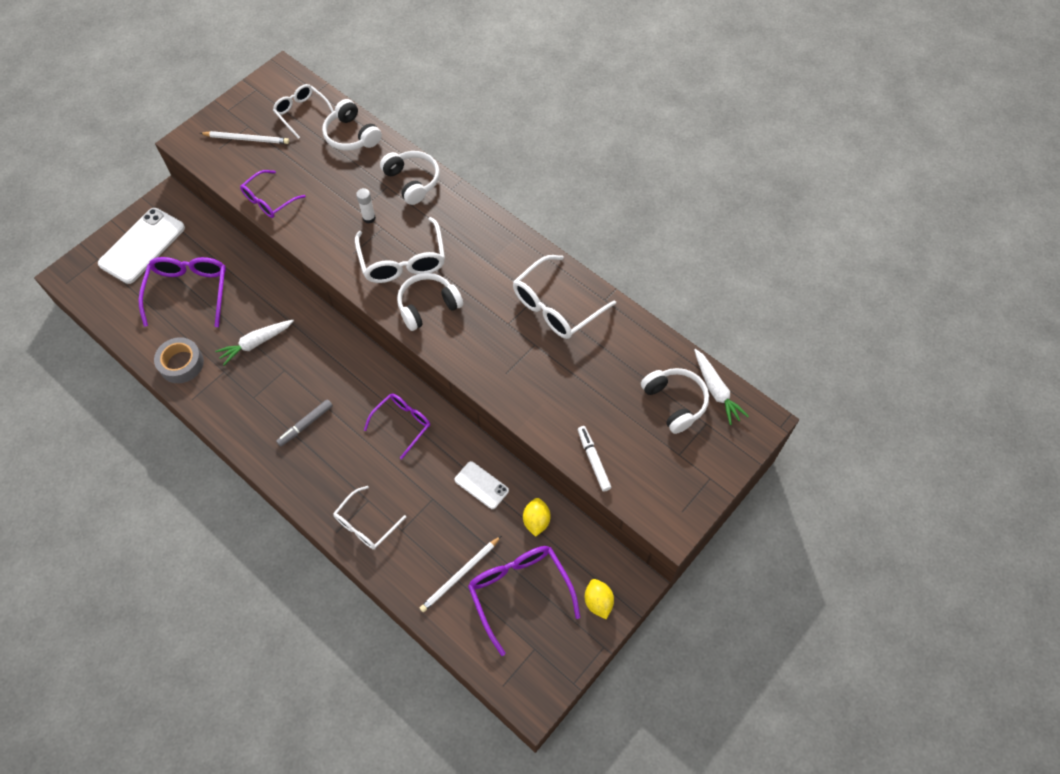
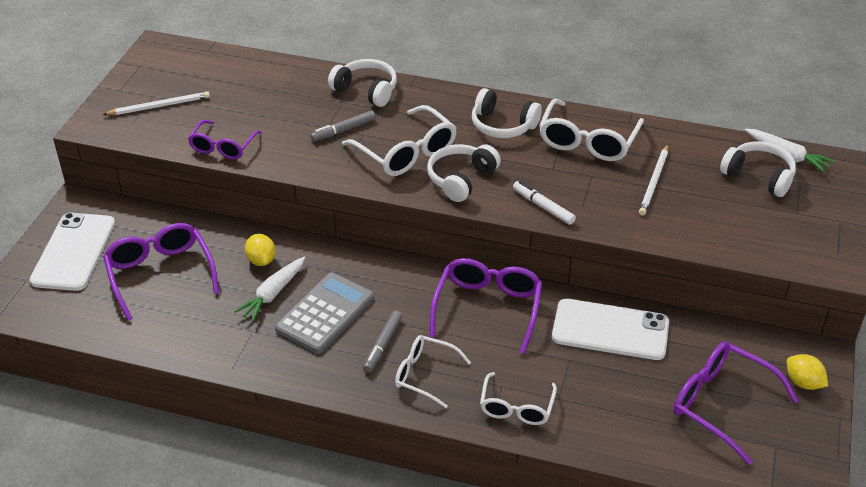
camera: 25 degrees left, 20 degrees down
(181, 364) = (197, 340): grey tape -> none
(282, 378) = (325, 313): none -> grey calculator
(302, 113) = (205, 70): white glasses -> white glasses (424, 375)
(351, 135) = (273, 73): white headphones -> white headphones (502, 125)
(369, 218) = (343, 130): white glue stick -> grey marker
(402, 424) = (488, 308): purple glasses -> purple glasses, size x1.54
(460, 575) = (650, 413): white pencil -> white pencil (654, 182)
(481, 485) = (610, 330): white phone -> white phone, size x1.85
(536, 521) = (688, 339): yellow lemon -> yellow lemon (261, 260)
(593, 460) = (724, 243): white marker -> white marker (543, 206)

